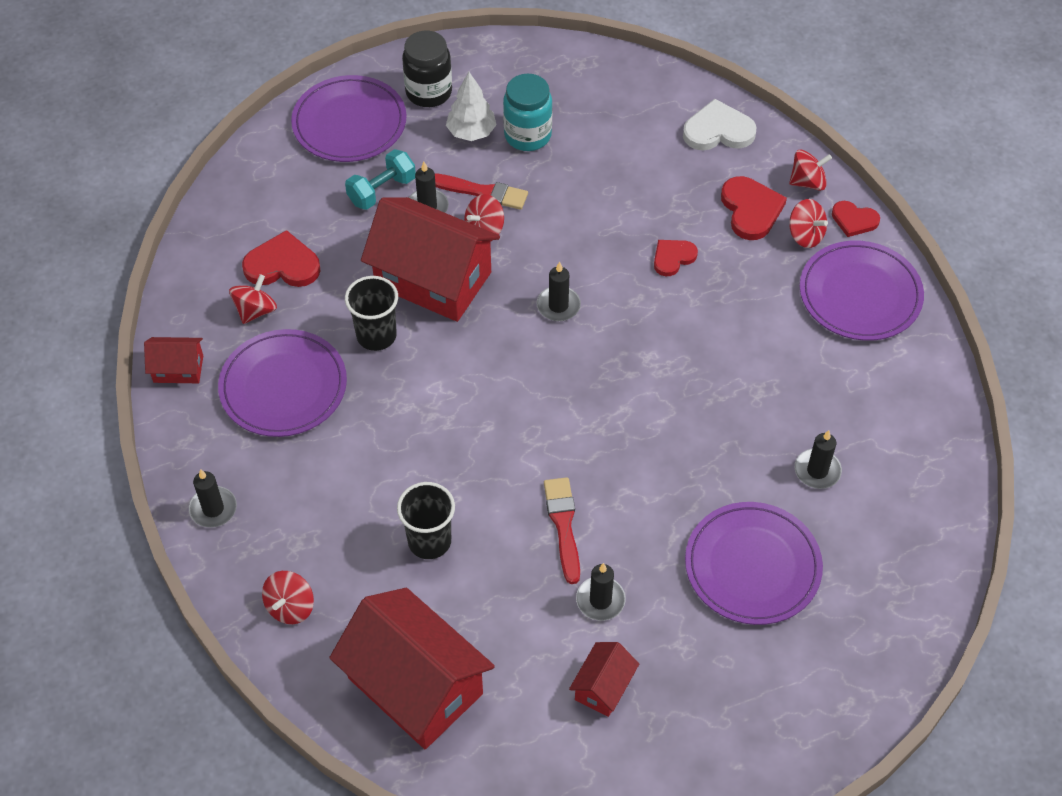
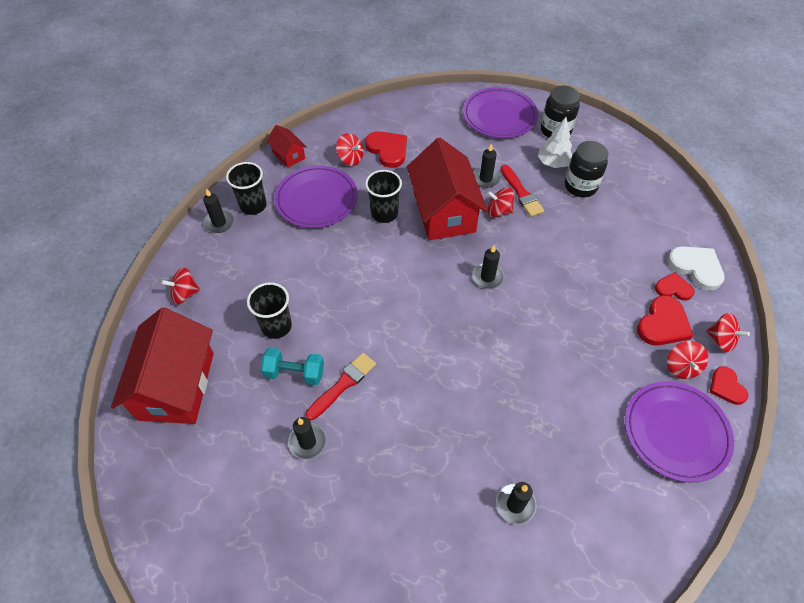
camera: 50 degrees right, 0 degrees up
(223, 457) = (253, 206): none -> black cup
(255, 310) = (350, 159): red spinning top -> red spinning top turned 45 degrees clockwise
(382, 191) = (474, 155): turquoise dumbbell -> turquoise dumbbell (294, 373)
(527, 135) = (580, 186): turquoise jar -> black jar
(603, 687) = (247, 488): red house -> none
(673, 258) = (582, 308): red heart -> red heart (673, 288)
(752, 566) = (406, 516): purple plate -> none

